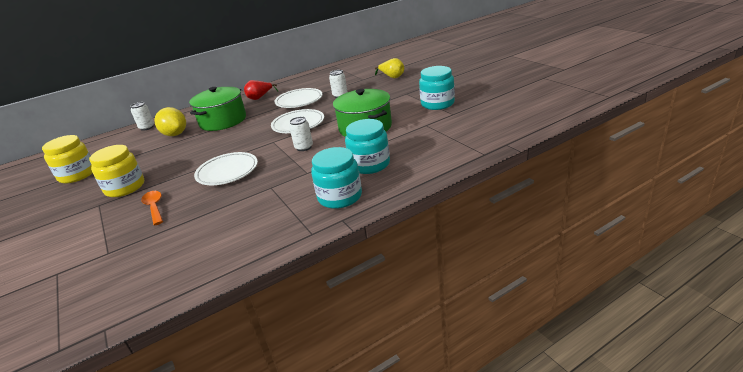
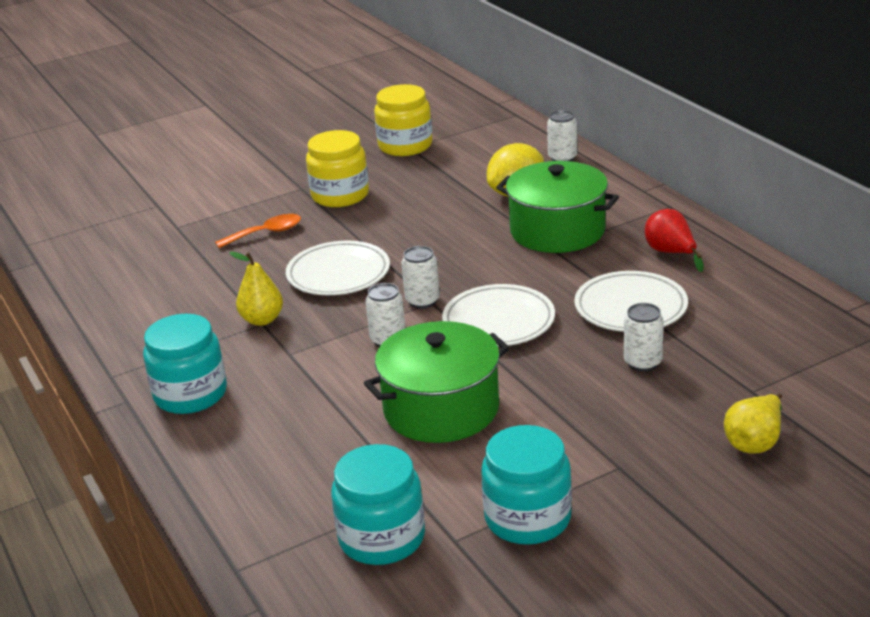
camera: 90 degrees right, 0 degrees up
(266, 188) = (262, 320): none -> yellow pear
(270, 144) = (422, 301): none -> white can
(370, 164) = (278, 421): turquoise jar -> turquoise jar (382, 538)

